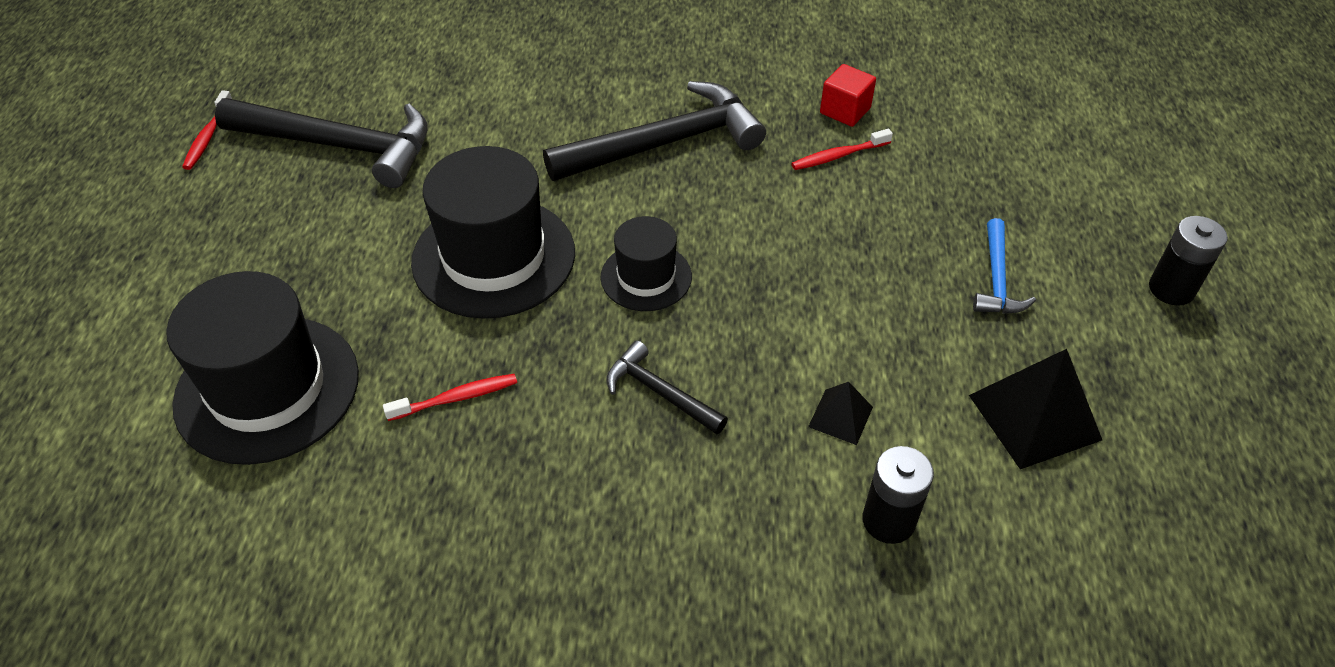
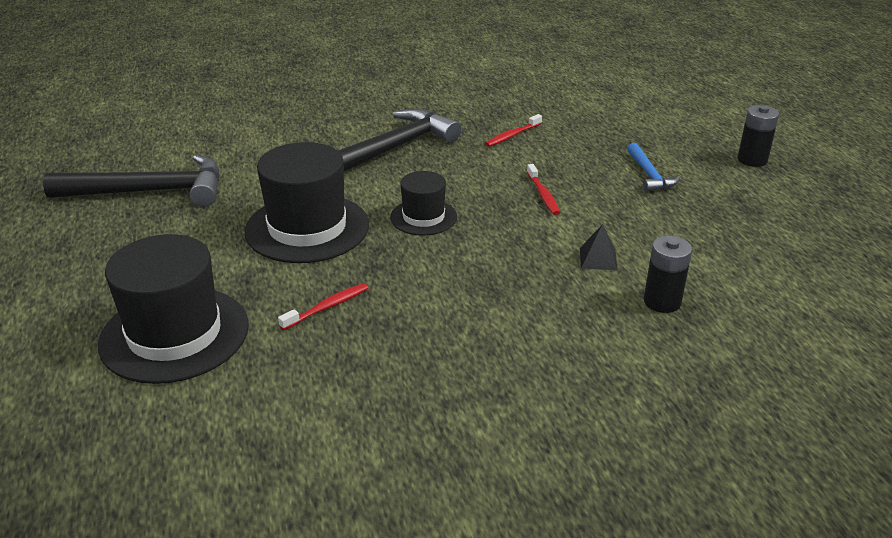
camera: 20 degrees left, 15 degrees down
(208, 137) = (36, 205): red toothbrush -> red toothbrush (543, 195)
(660, 393) = (472, 273): black hammer -> none
(845, 110) = (502, 114): red cube -> none
(1034, 417) = (715, 233): black pyramid -> none

